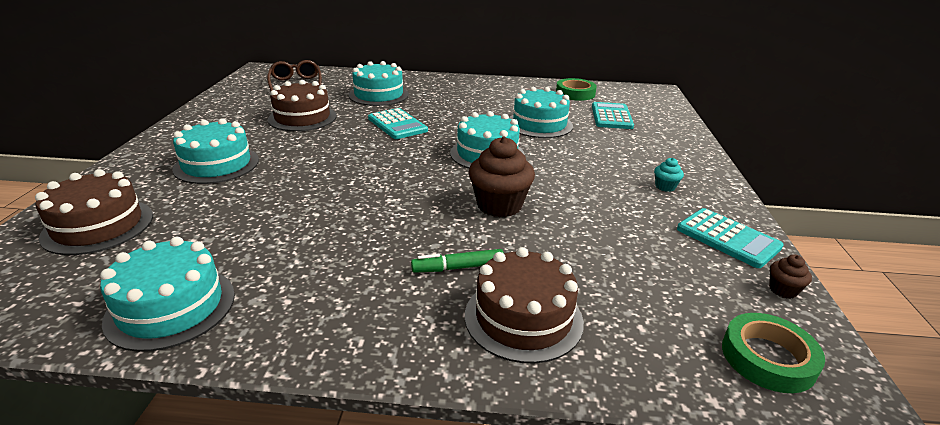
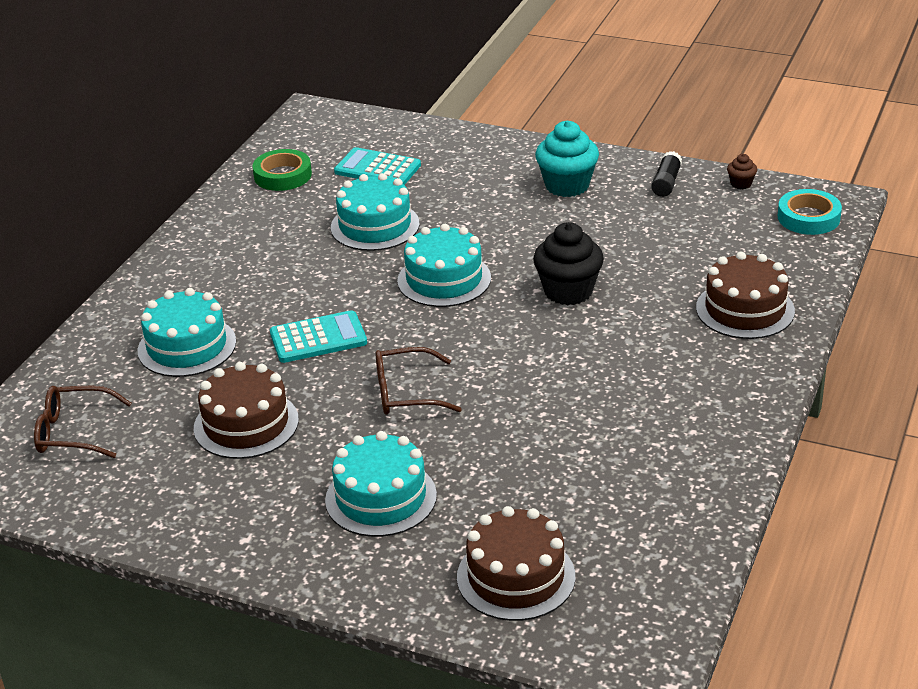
camera: 70 degrees left, 5 degrees up
(171, 307) = (685, 499): turquoise cake -> none
(339, 158) = (406, 393): none -> brown glasses
(458, 267) = (669, 332): green marker -> none
(499, 205) = (568, 291): brown cupcake -> black cupcake
(665, 187) = (567, 185): turquoise cupcake -> turquoise cupcake, size x2.13
(727, 238) = (666, 183): turquoise calculator -> black glue stick
(768, 358) = (808, 217): green tape -> turquoise tape

